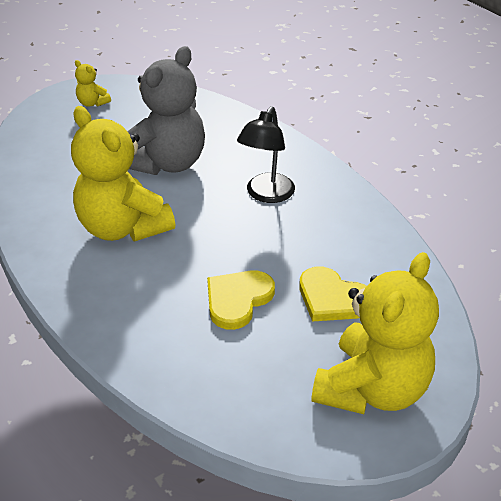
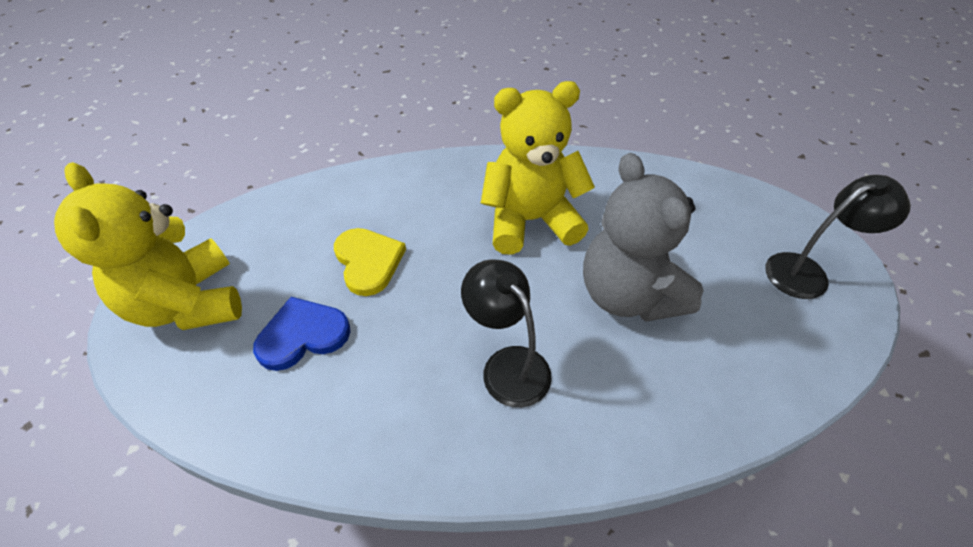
camera: 120 degrees right, 10 degrees up
(92, 103) = (806, 272): yellow teddy bear -> black lamp
(332, 298) = (303, 335): yellow heart -> blue heart

